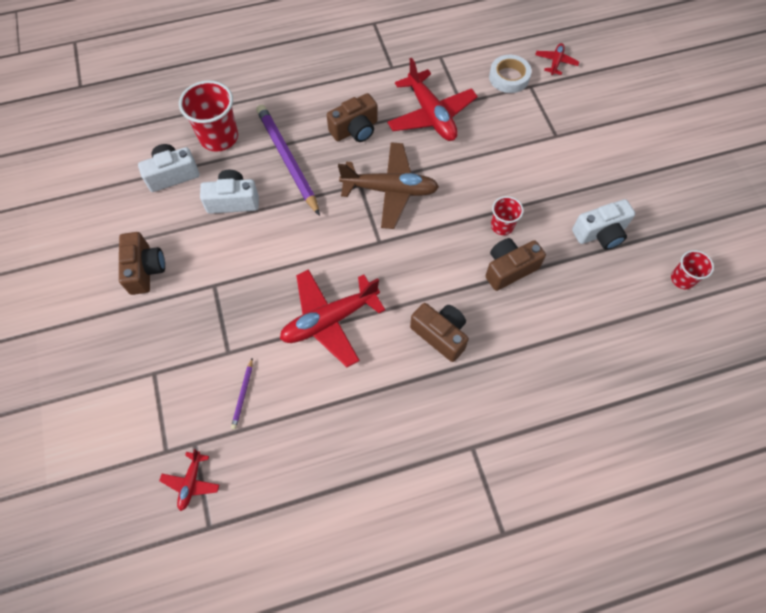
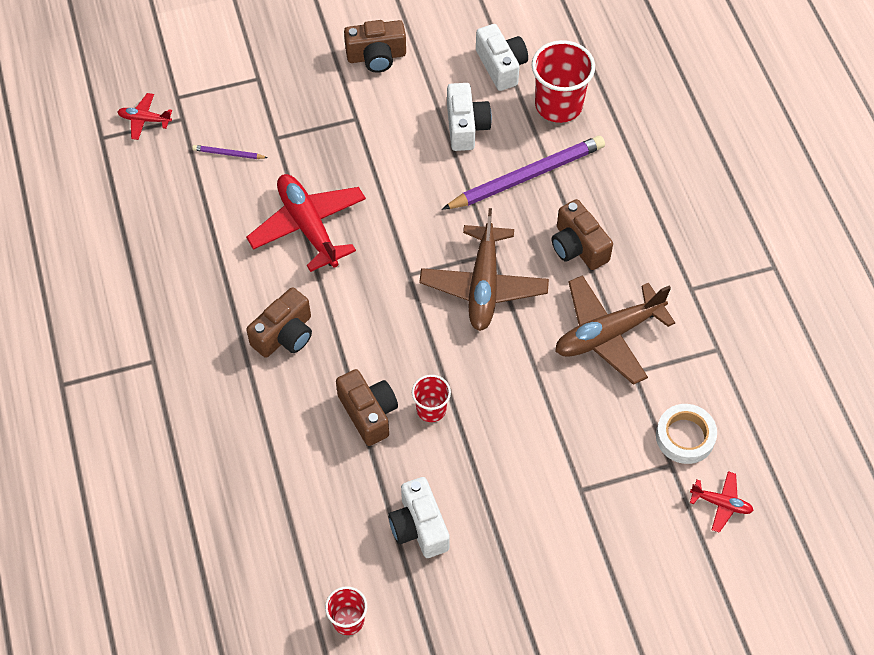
camera: 90 degrees right, 5 degrees down
(431, 115) = (608, 334): red plane -> brown plane

